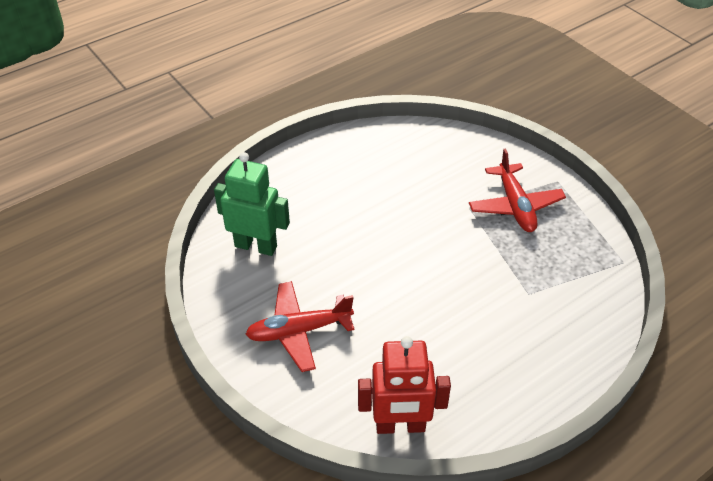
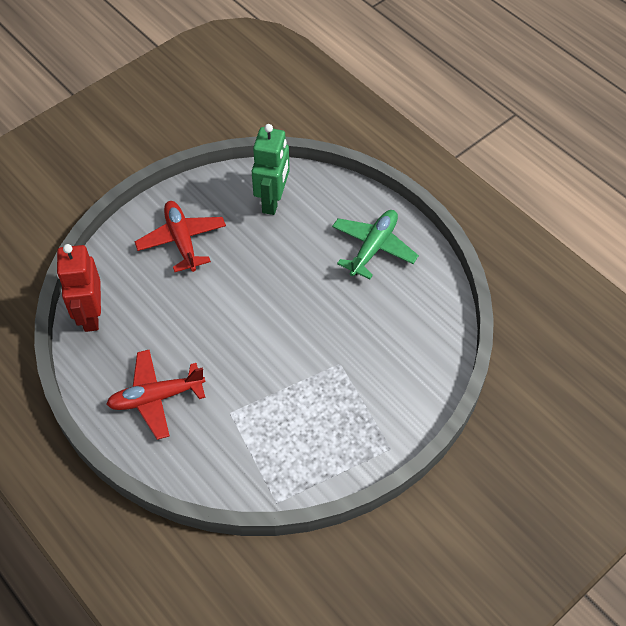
camera: 85 degrees right, 10 degrees up
(334, 173) = (373, 248): none -> green plane
(515, 206) = (346, 405): red plane -> red plane (156, 397)

